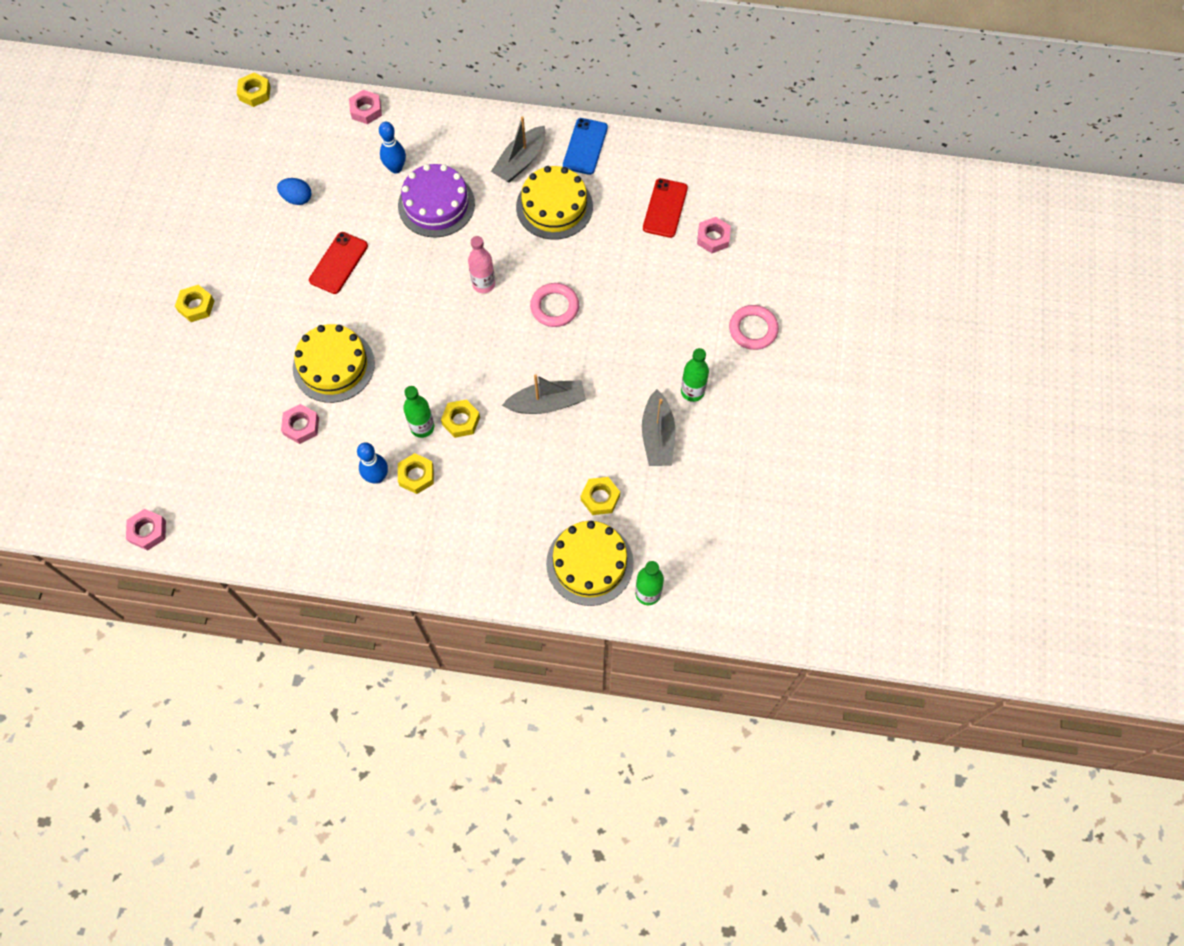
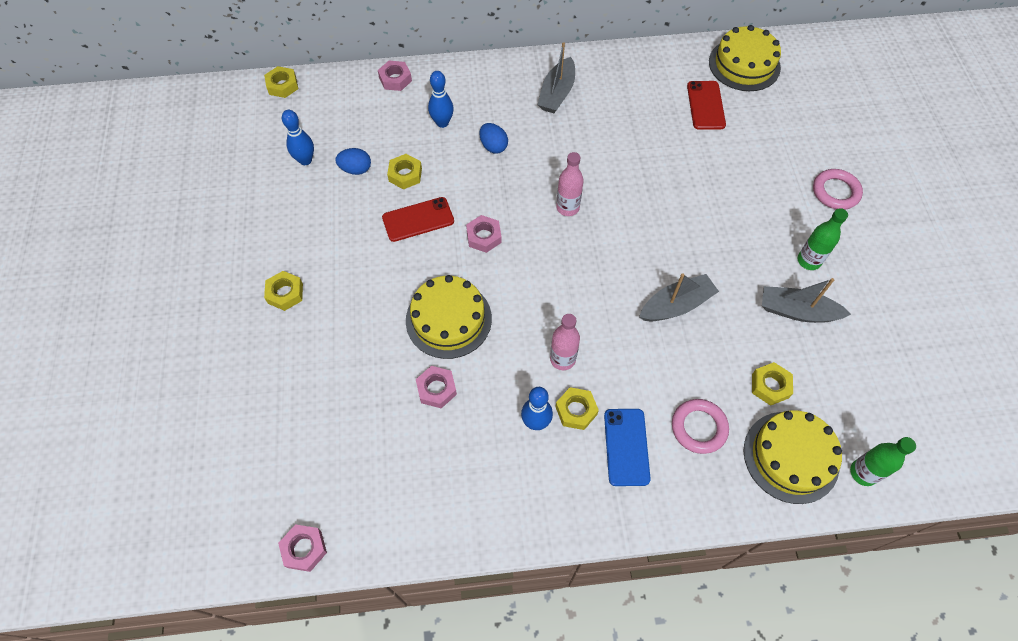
camera: 15 degrees left, 5 degrees down
(253, 178) = (305, 160): none -> blue bowling pin
(338, 263) = (418, 219): red phone -> red phone turned 60 degrees clockwise
(422, 427) = (562, 359): green bottle -> pink bottle
(436, 204) = (493, 146): purple cake -> blue egg
(461, 421) = (599, 343): yellow nut -> yellow nut (405, 174)
(554, 206) = (605, 125): yellow cake -> yellow cake (744, 64)
(554, 307) = (644, 213): pink ring -> pink ring (698, 427)
(585, 146) = (610, 69): blue phone -> blue phone (626, 447)
(657, 436) = (797, 311): grey boat -> grey boat turned 120 degrees clockwise
(713, 238) = (760, 121): pink nut -> pink nut (484, 237)

